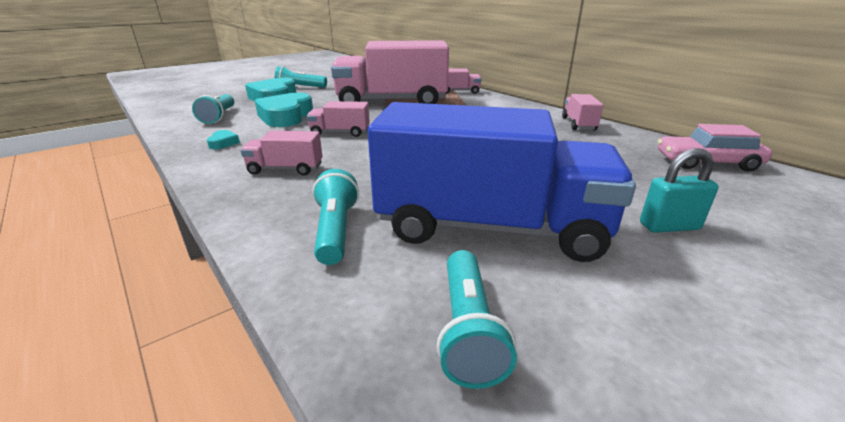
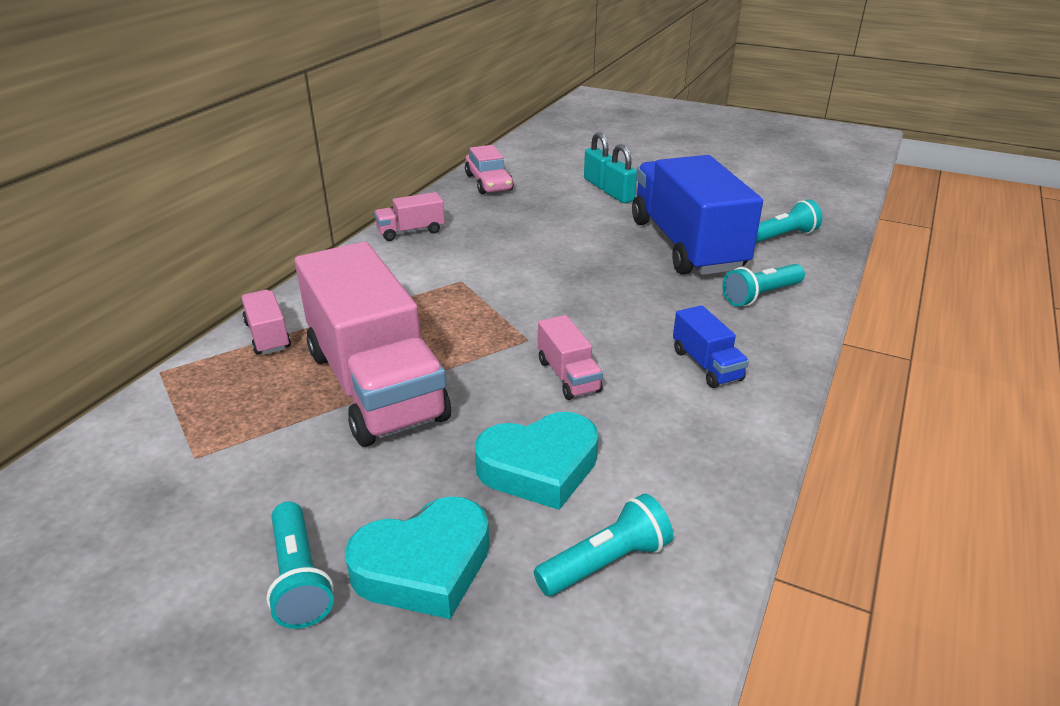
camera: 115 degrees left, 5 degrees up
(223, 143) = (698, 462): turquoise heart -> none
(285, 169) = (706, 365): pink truck -> blue truck
(727, 224) = (597, 183): none -> turquoise padlock

